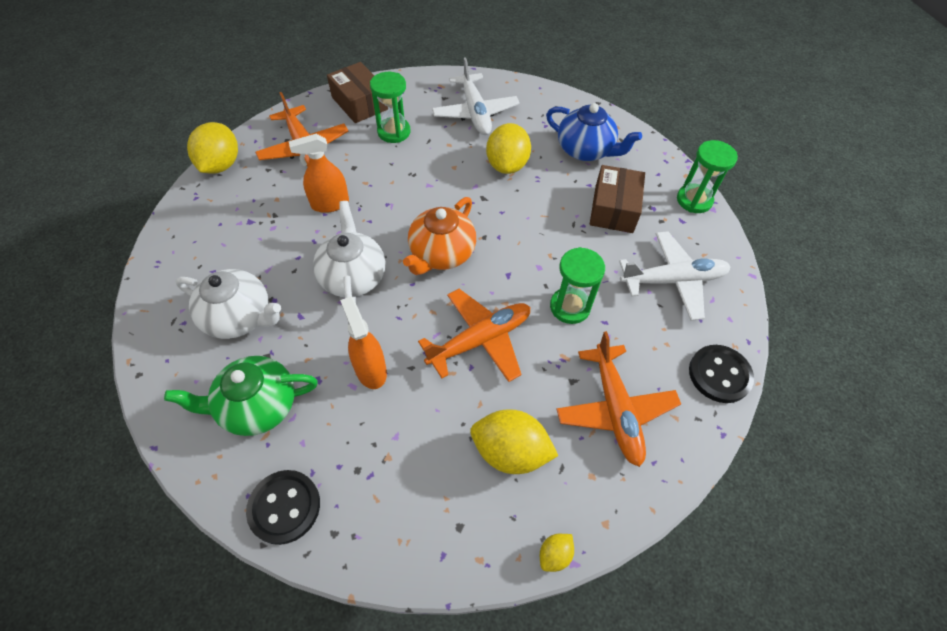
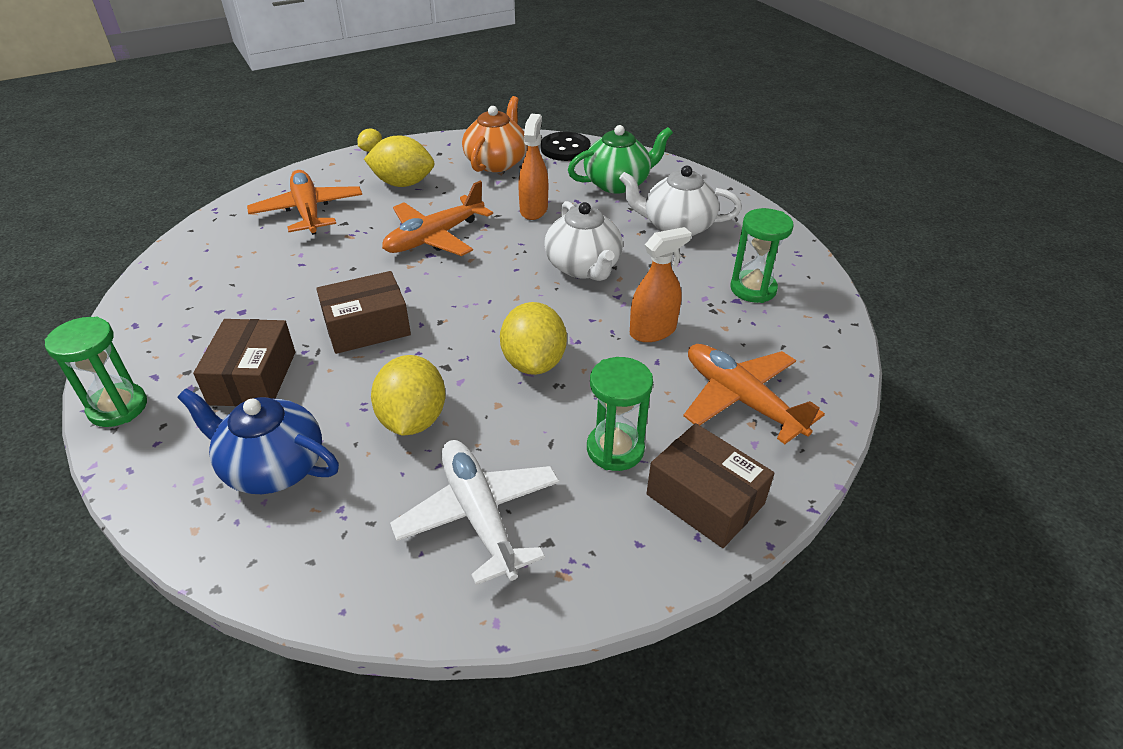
camera: 170 degrees right, 15 degrees down
(221, 165) = (836, 357): yellow lemon -> yellow lemon (534, 362)
(370, 370) = (533, 210): orange spray bottle -> orange spray bottle turned 135 degrees counterclockwise
(441, 254) = (490, 298): orange teapot -> orange teapot (496, 162)
(539, 240) = (367, 327): none -> brown box
(570, 307) = (338, 271): green hourglass -> green hourglass (753, 289)
(673, 280) = (204, 307): white plane -> none
(719, 375) = (195, 241): black button -> none

